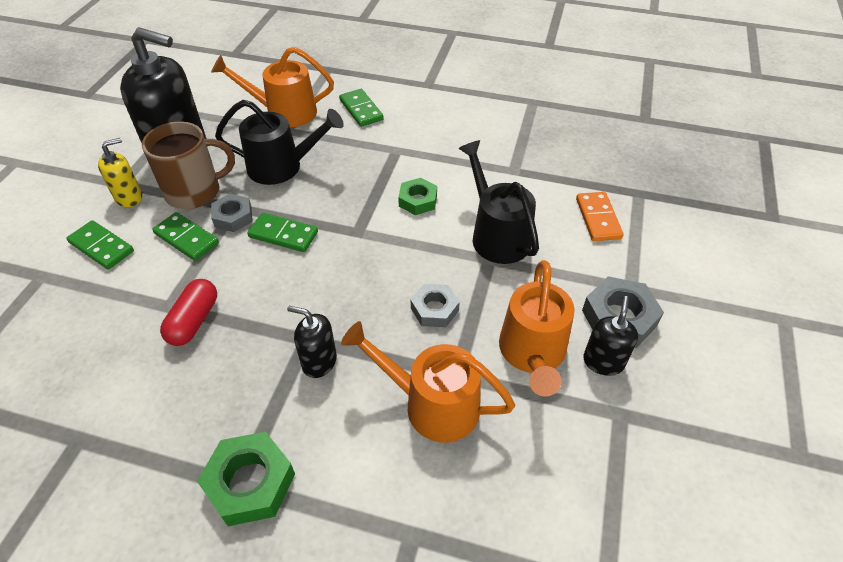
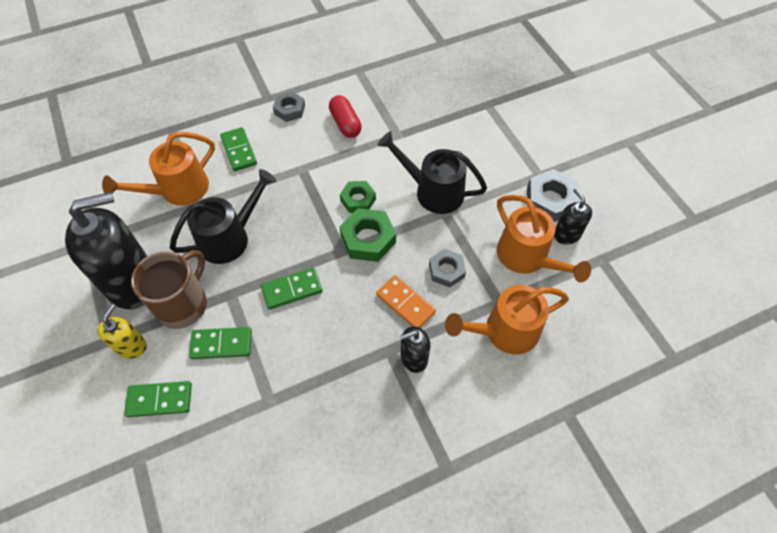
camera: 40 degrees left, 10 degrees up
(194, 321) = (300, 397): red capsule -> red capsule (345, 124)
(233, 217) = (238, 302): grey nut -> grey nut (289, 110)
(250, 483) = (454, 462): green nut -> green nut (368, 239)
(361, 110) = (239, 151): green domino -> green domino turned 45 degrees clockwise
(598, 218) = (481, 139): orange domino -> orange domino (405, 303)

